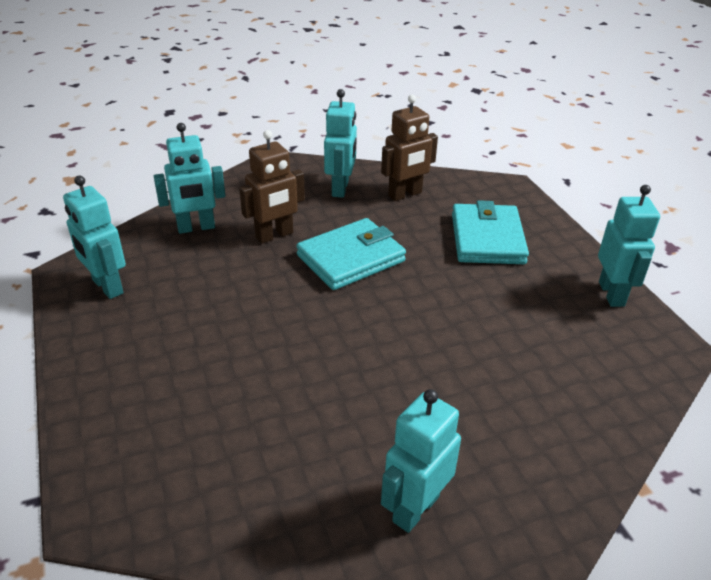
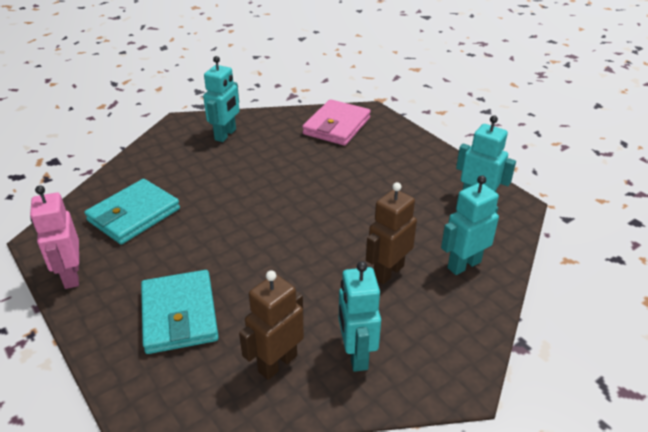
camera: 165 degrees right, 0 degrees up
(190, 480) = (336, 126): none -> pink wallet
(351, 258) = (307, 263): turquoise wallet -> turquoise wallet (134, 215)
(612, 294) = (71, 276): turquoise robot -> pink robot

